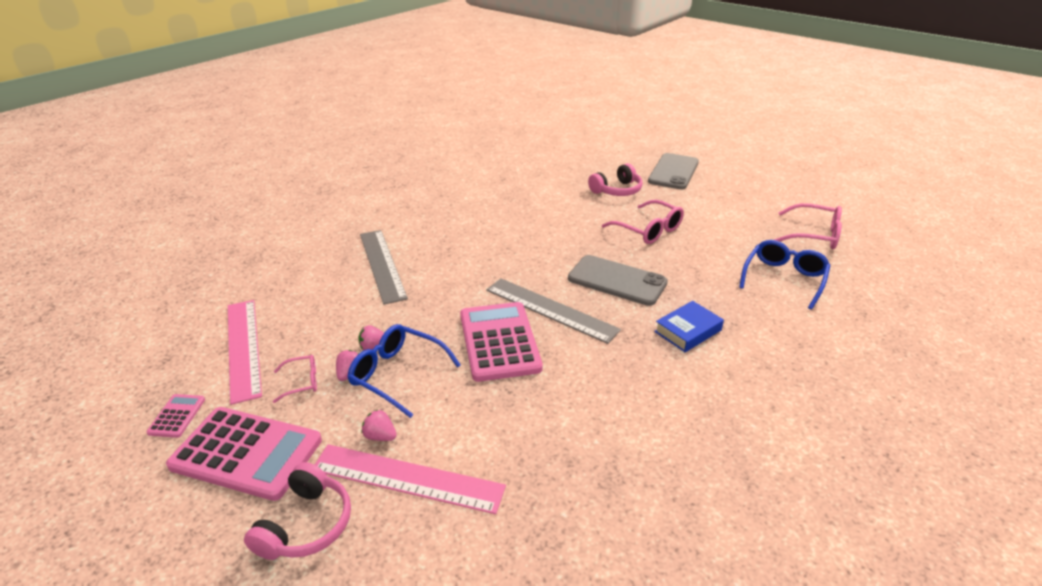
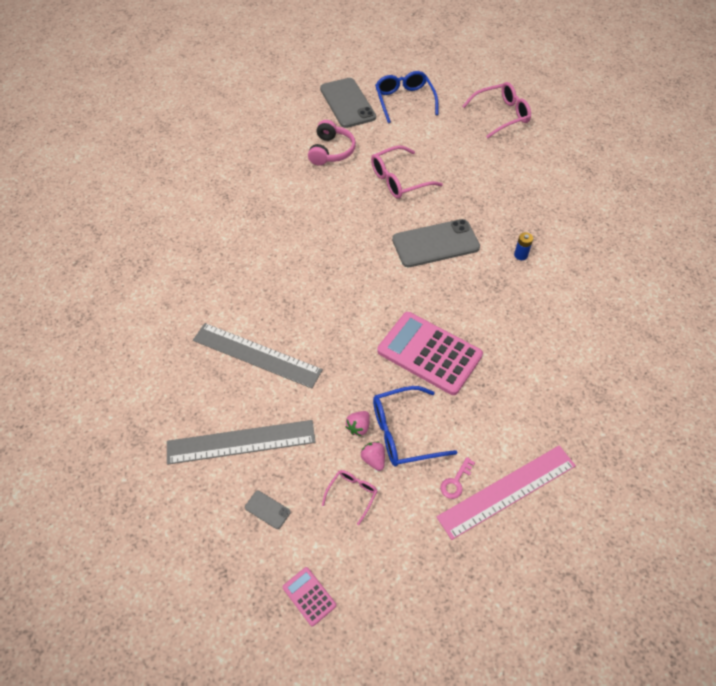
camera: 45 degrees left, 20 degrees up
(244, 348) = (267, 509): pink ruler -> grey phone
(246, 453) = (397, 570): pink calculator -> none
(306, 525) = (497, 569): pink headphones -> none
(380, 436) = (456, 481): pink strawberry -> pink key
(550, 309) = (426, 301): grey ruler -> grey ruler (241, 442)
(648, 230) = (399, 180): pink glasses -> pink glasses turned 150 degrees clockwise
(687, 331) = (520, 255): blue book -> blue battery
(783, 279) = (524, 170): blue glasses -> blue glasses (404, 101)

